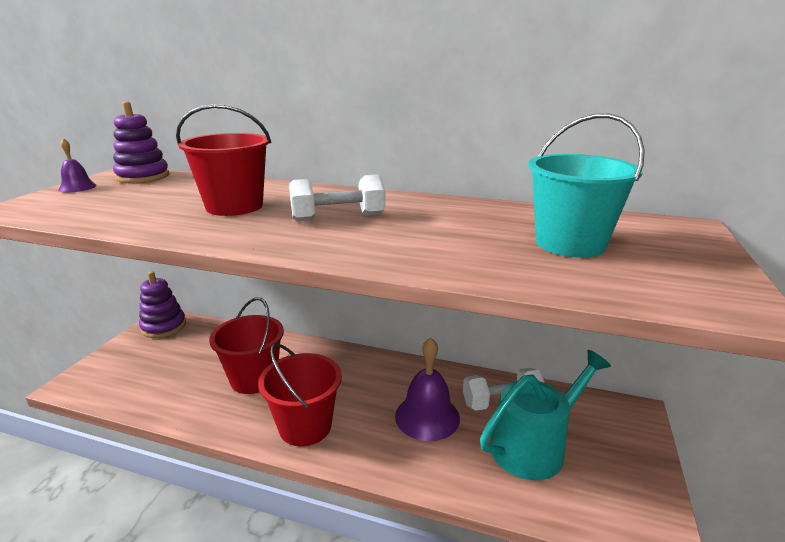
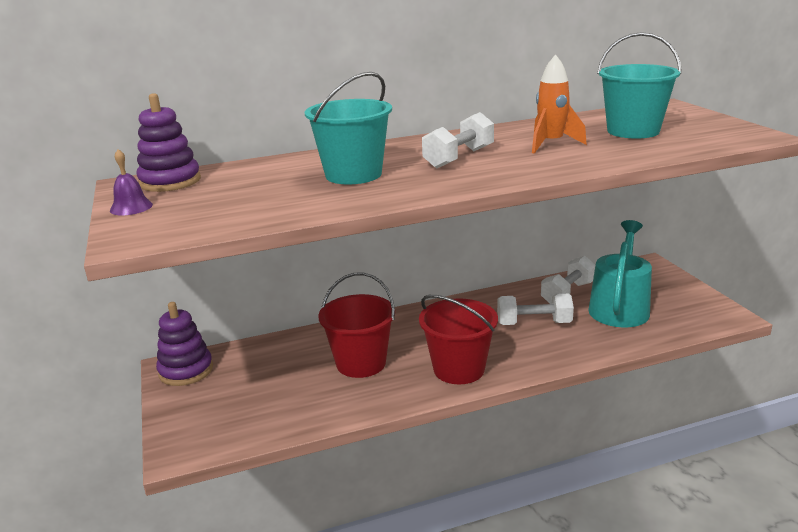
camera: 35 degrees left, 0 degrees up
(234, 206) = (353, 174): red bucket -> turquoise bucket
(427, 416) = (534, 323): purple bell -> white dumbbell
(448, 230) = (551, 144): none -> orange rocket

